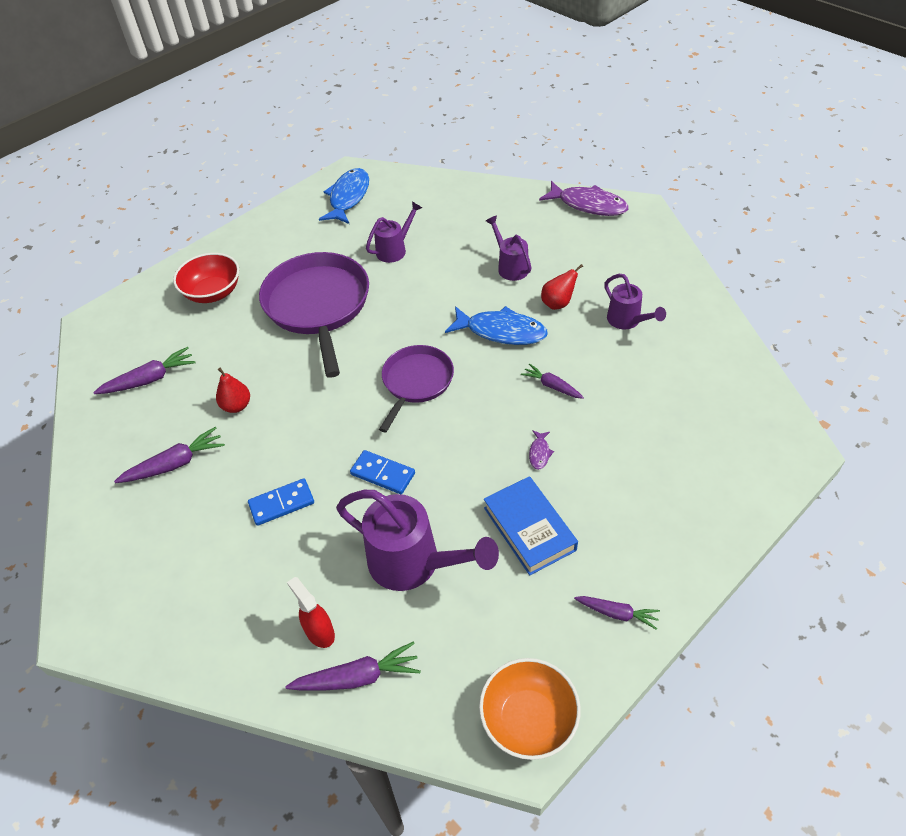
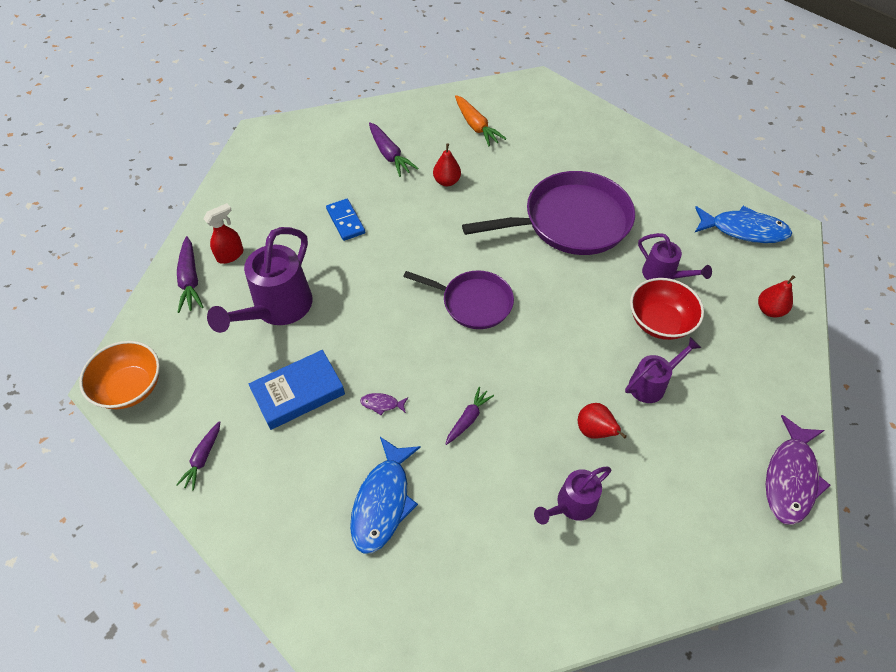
camera: 85 degrees right, 5 degrees up
(150, 379) = (476, 126): purple carrot -> orange carrot
(213, 292) = (581, 147): red bowl -> red bowl (660, 322)
(382, 474) = (368, 283): blue domino -> none
(437, 194) = (769, 310): none -> red pear
(501, 331) = (545, 374): blue fish -> blue fish (383, 502)

